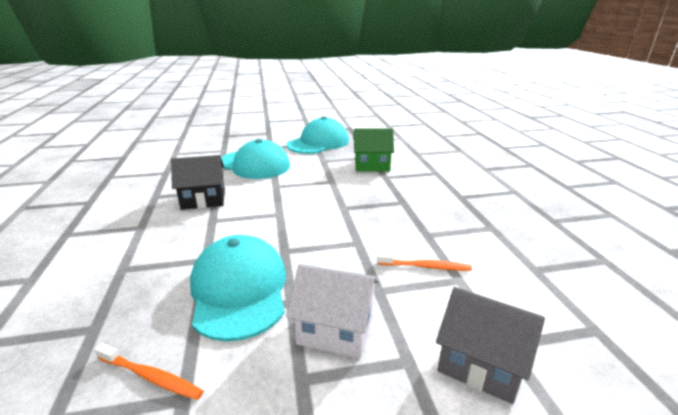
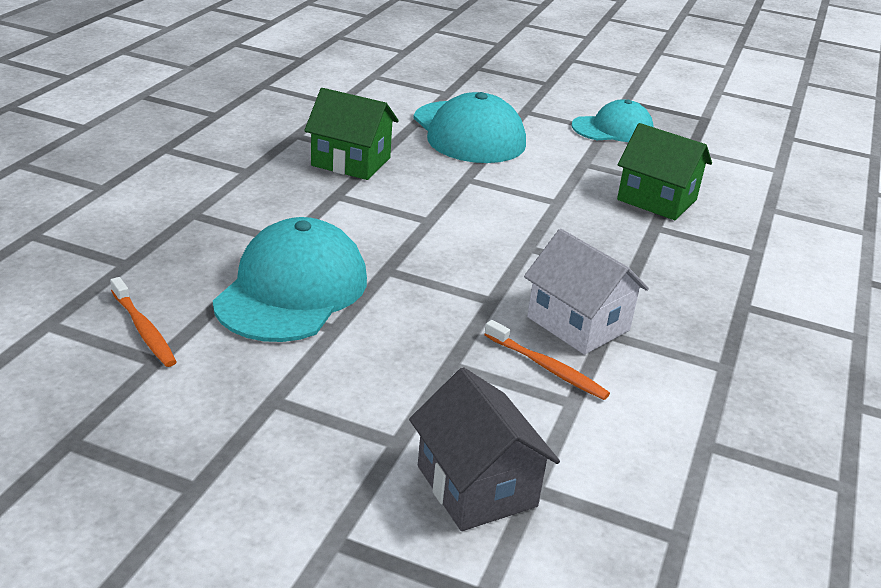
camera: 30 degrees right, 5 degrees up
(203, 199) = (351, 162): black house -> green house
(318, 143) = (613, 129): turquoise cap -> turquoise cap, size x0.64
(335, 329) = (354, 376): white house -> white house (578, 323)

